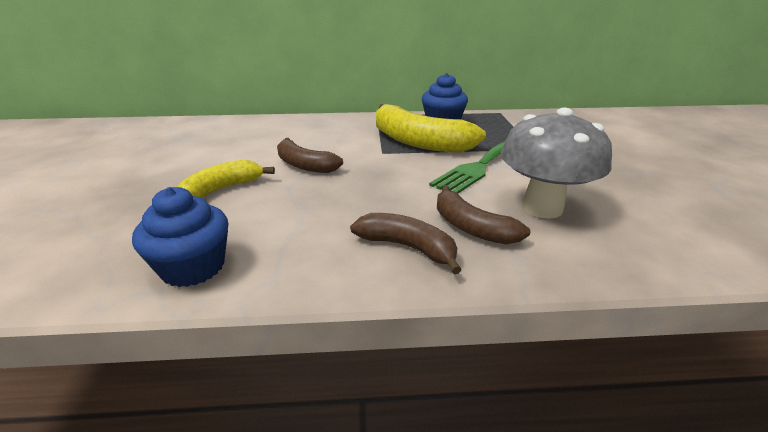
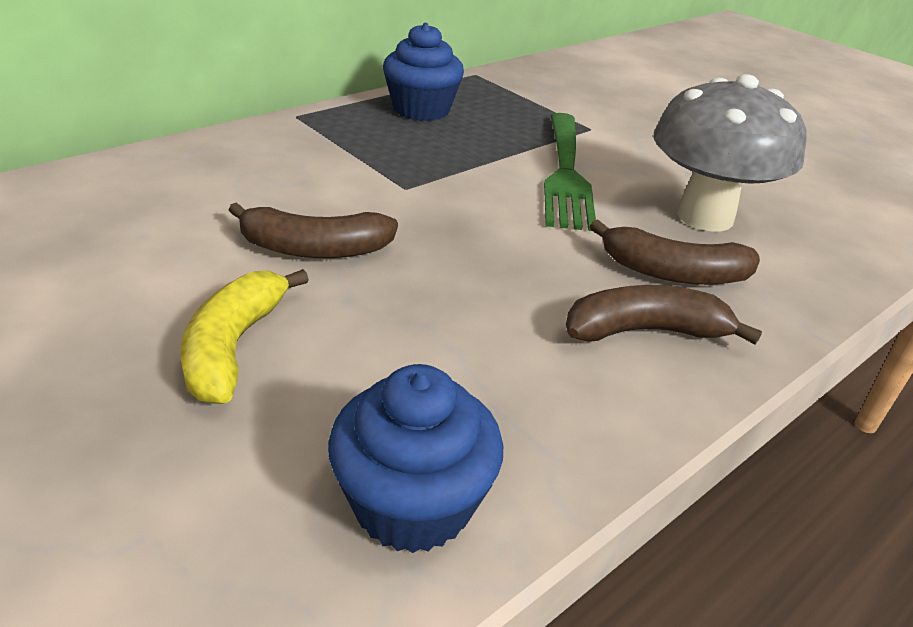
camera: 40 degrees left, 5 degrees up
(419, 142) = (434, 154): yellow banana -> none

